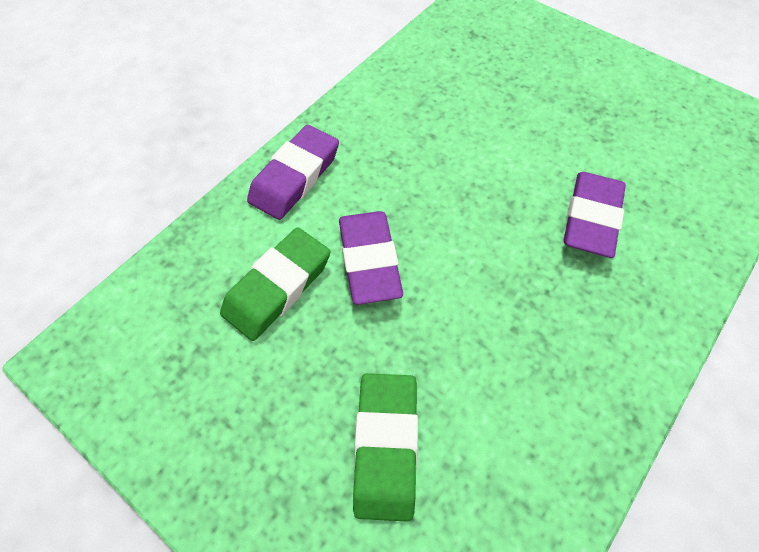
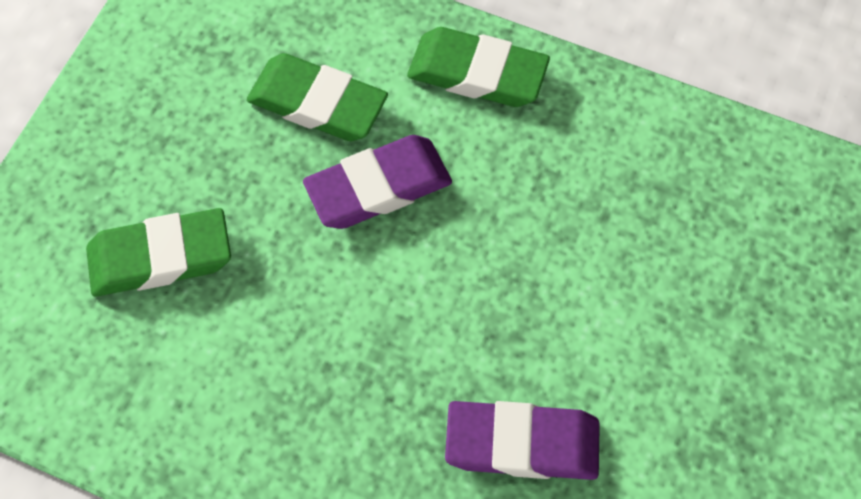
camera: 75 degrees right, 5 degrees up
(295, 177) = (477, 73): purple eraser -> green eraser

